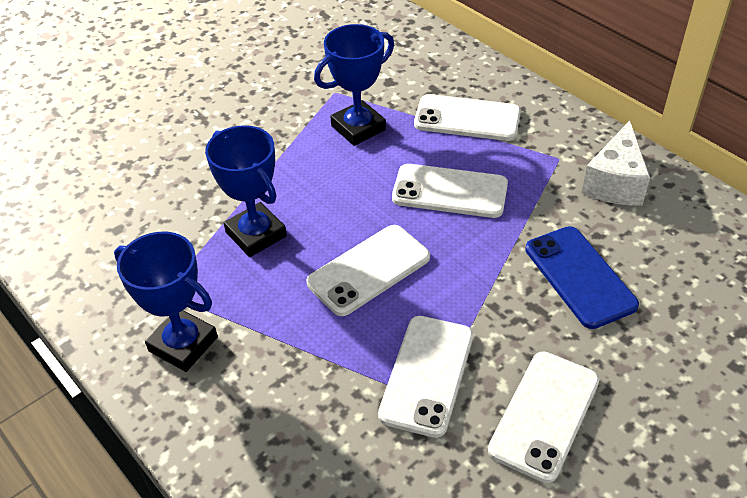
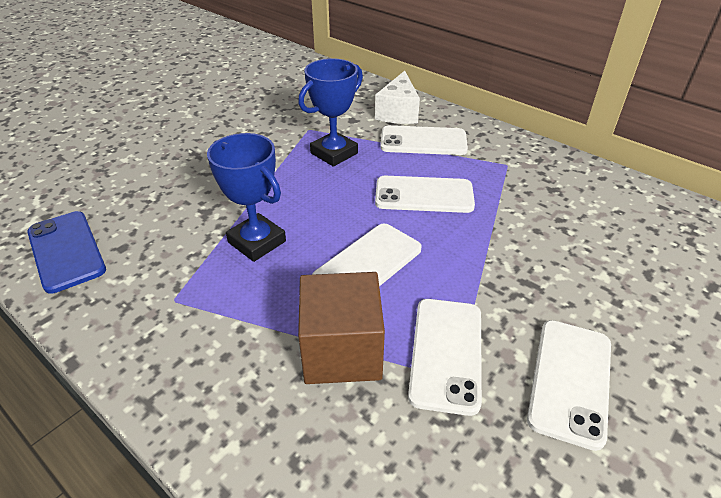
camera: 10 degrees left, 5 degrees down
(183, 344) = (196, 348): blue trophy -> none
(323, 361) = (342, 351): none -> brown cube
(579, 277) = (557, 253): blue phone -> blue phone (66, 251)
(615, 182) = (559, 179): white cheese -> white cheese (398, 112)

